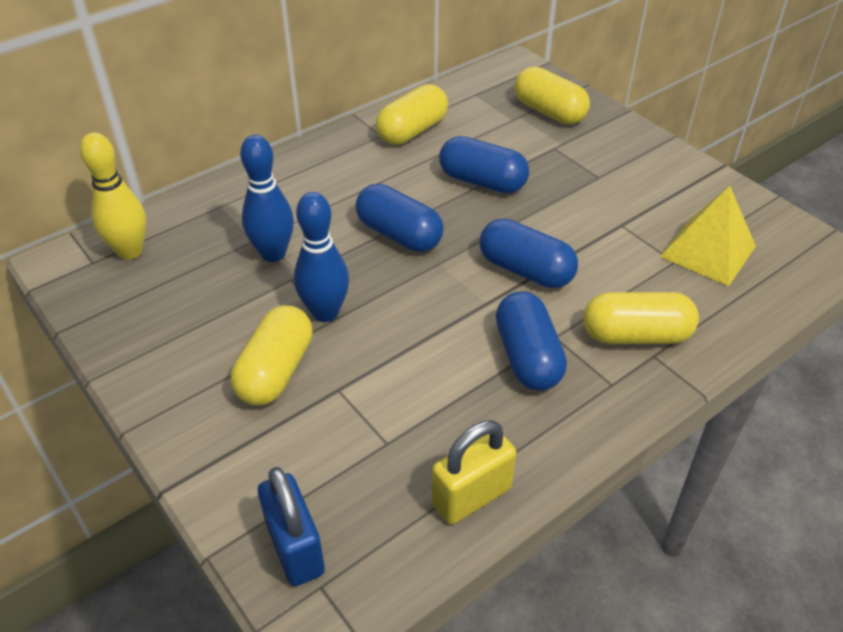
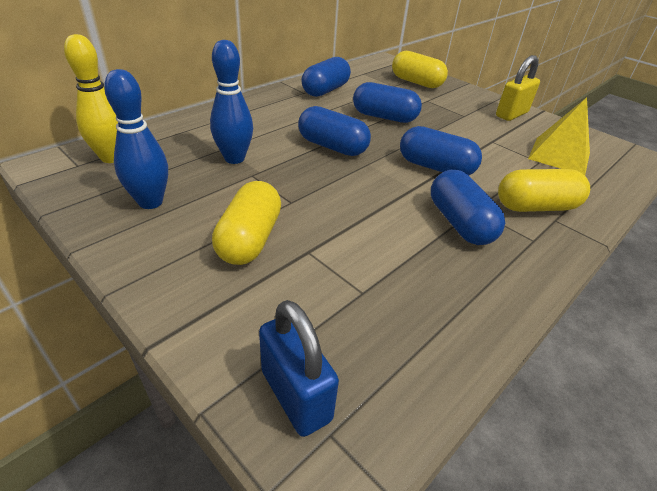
camera: 10 degrees left, 5 degrees down
(325, 312) = (285, 196): blue bowling pin -> blue bowling pin (150, 202)
(412, 131) = (325, 90): yellow capsule -> blue capsule
(471, 496) = (454, 334): yellow padlock -> yellow padlock (511, 114)

